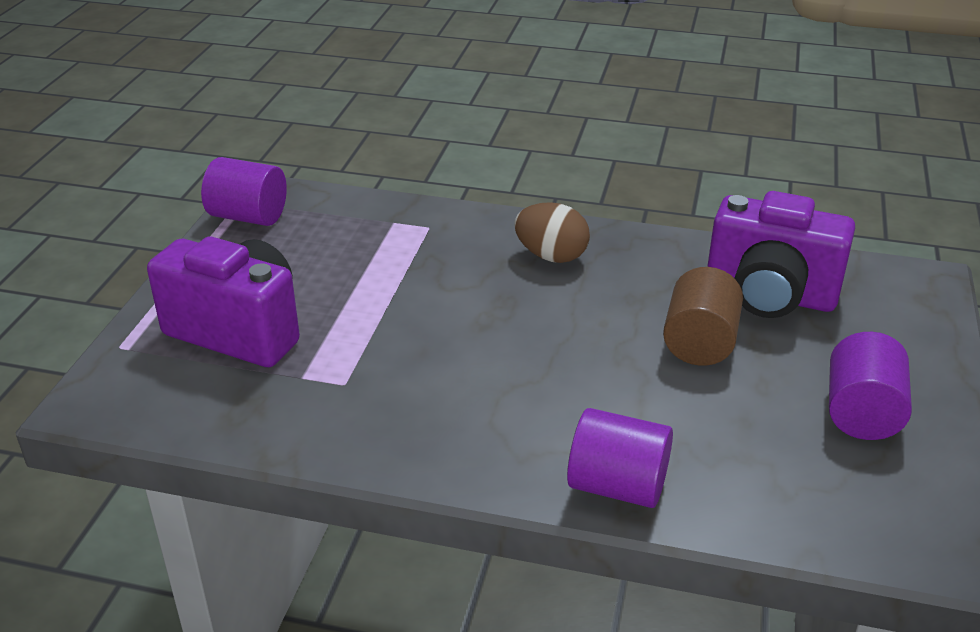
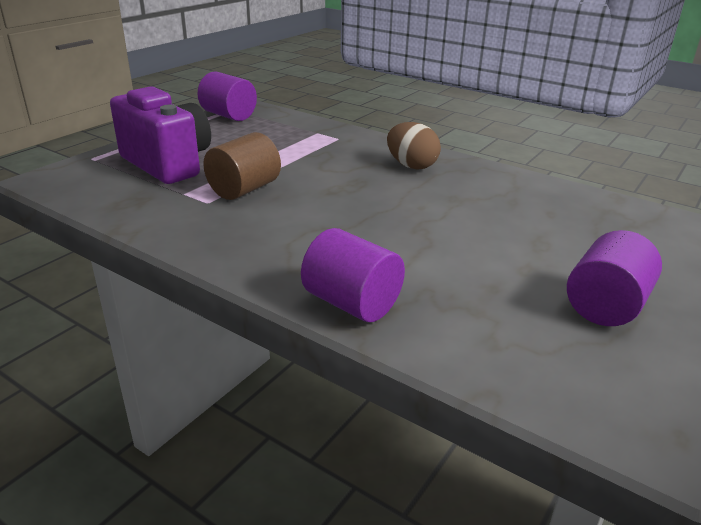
camera: 20 degrees right, 5 degrees down
(699, 343) = (489, 232): brown cylinder -> brown cylinder (244, 189)
(770, 295) = (570, 217): purple camera -> none

